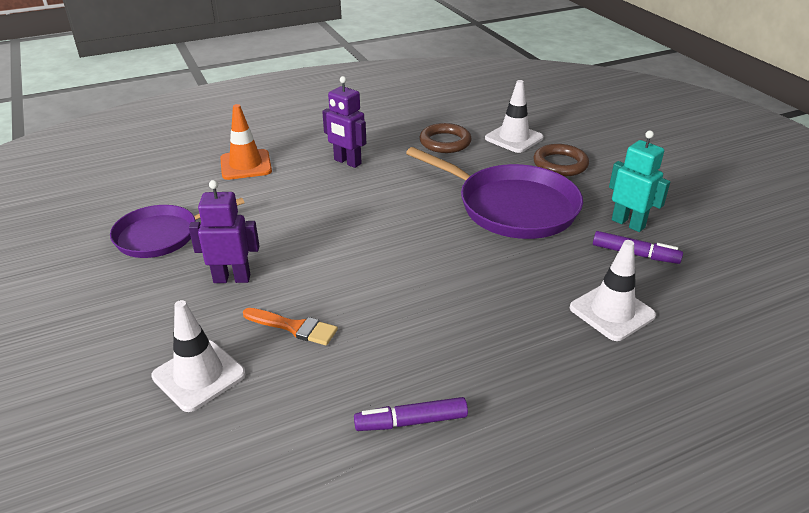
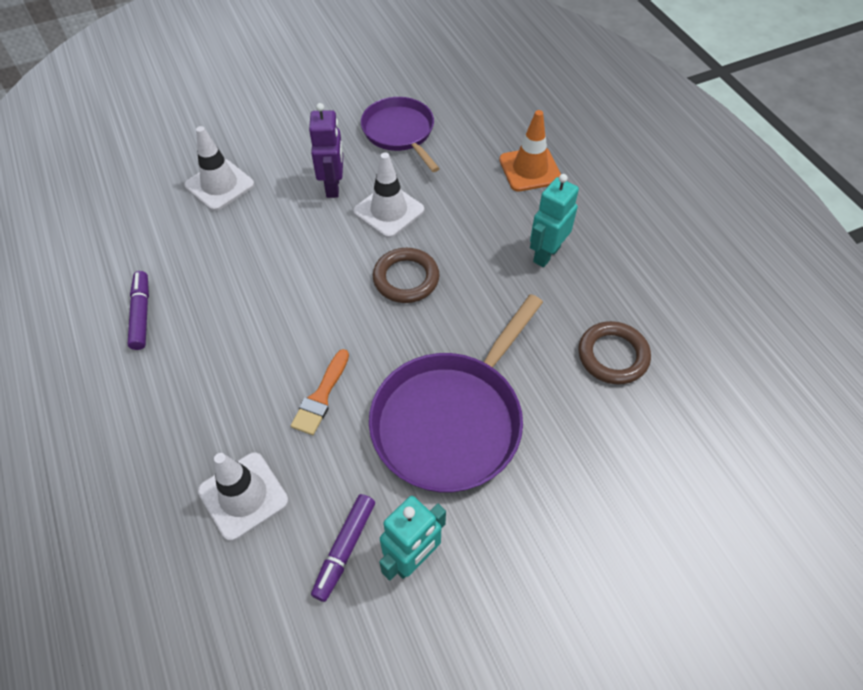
camera: 90 degrees right, 20 degrees up
(294, 327) = (263, 234): orange brush -> orange brush (321, 396)
(347, 162) = (546, 254): purple robot -> turquoise robot
(514, 138) = (639, 444): white traffic cone -> white traffic cone (388, 211)
(560, 164) = (567, 497): brown ring -> brown ring (406, 278)

